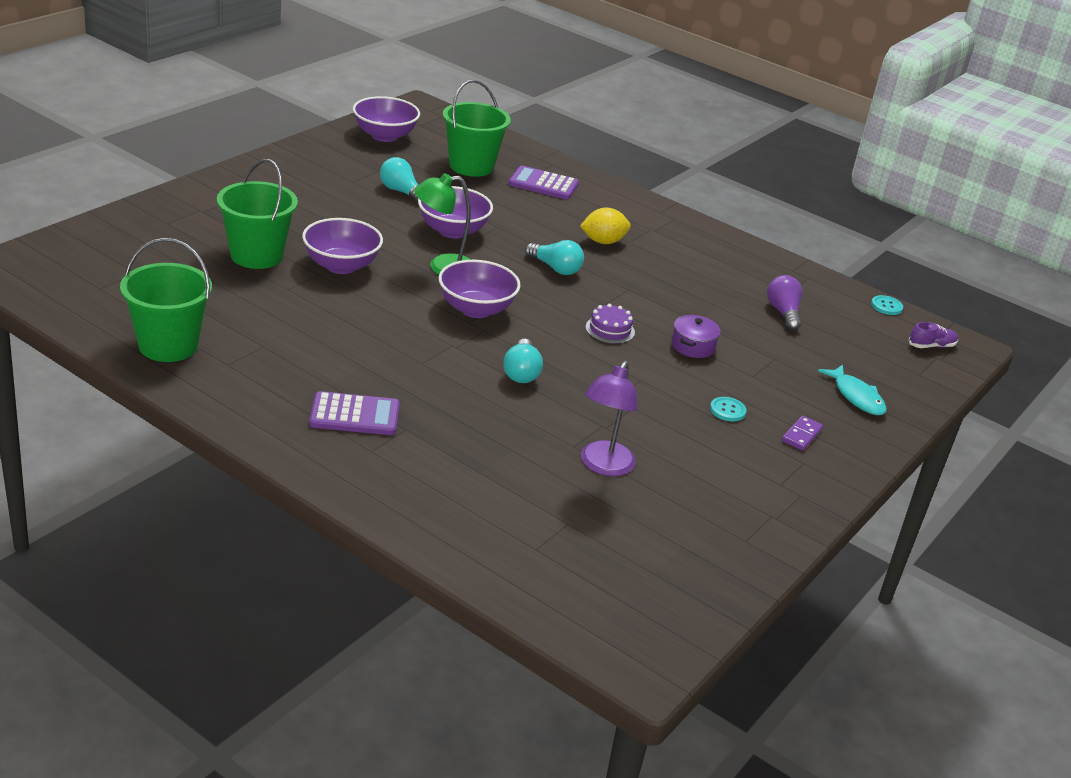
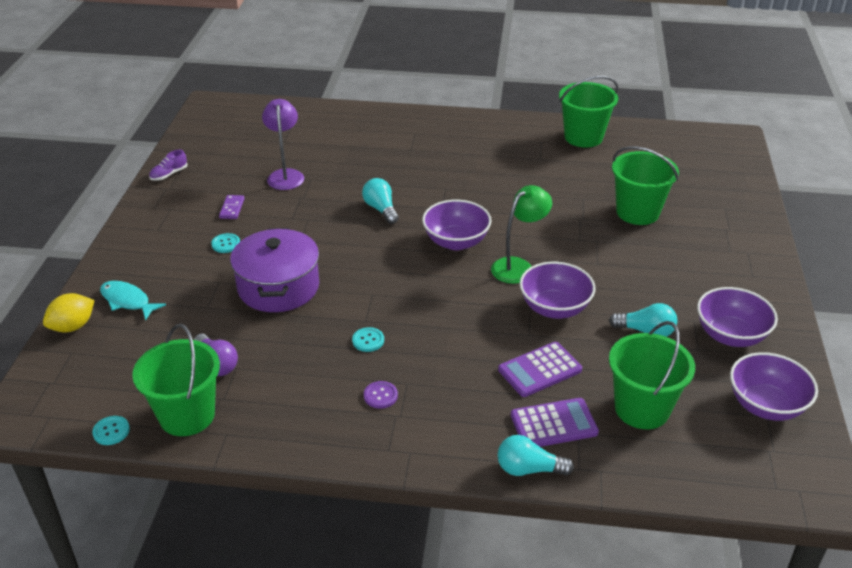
camera: 155 degrees right, 5 degrees up
(341, 266) = (580, 232): purple bowl -> purple bowl (730, 335)
(355, 415) = (444, 145): purple calculator -> purple calculator (540, 370)
(555, 268) = (439, 311): turquoise light bulb -> turquoise light bulb (529, 469)
(603, 241) = (429, 368): yellow lemon -> yellow lemon (73, 326)
(610, 330) = (350, 271): purple cake -> none
(638, 276) = (368, 340): none -> turquoise button
(656, 243) = (380, 396): none -> purple button
(693, 346) = (278, 287): purple pot -> purple pot, size x2.07
(802, 435) = (164, 248): purple domino -> purple domino (232, 208)
(821, 292) = (187, 415): none -> green bucket
(931, 346) = (58, 396): purple shoe -> purple shoe (169, 174)

